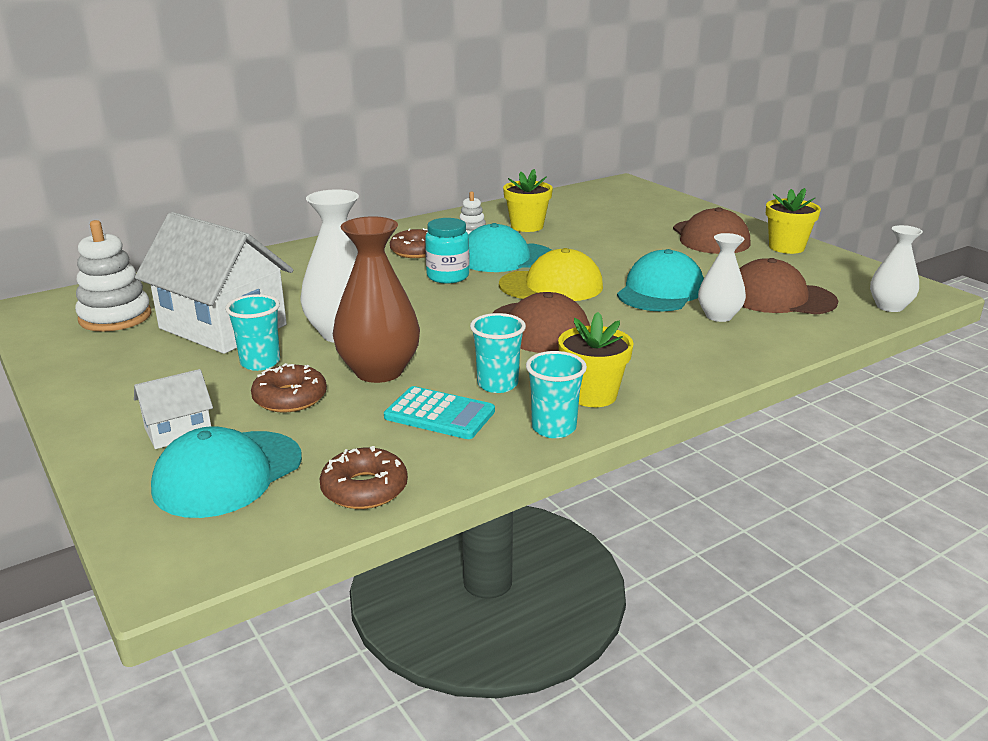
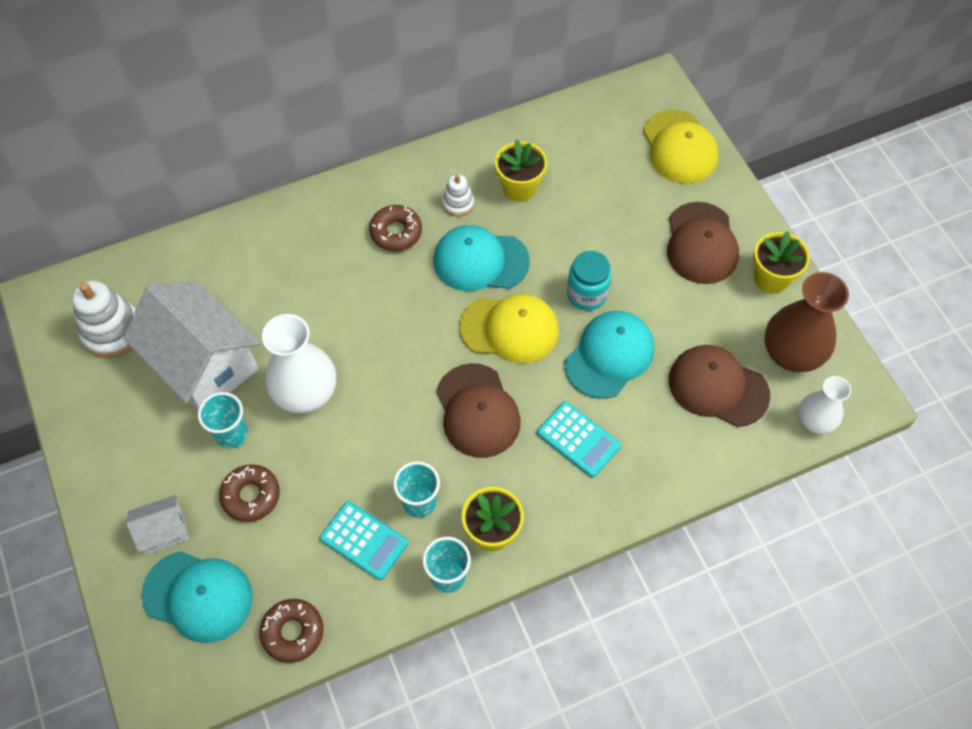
camera: 10 degrees right, 35 degrees up
(228, 474) = (198, 596): turquoise cap -> turquoise cap turned 120 degrees counterclockwise
(379, 371) = (327, 464): brown vase -> brown vase (791, 354)
(448, 276) = (416, 294): turquoise jar -> turquoise jar (586, 294)
(657, 334) = (578, 439): none -> turquoise calculator
(661, 203) = (679, 147): none -> yellow cap
(719, 316) = (646, 414): white vase -> none

